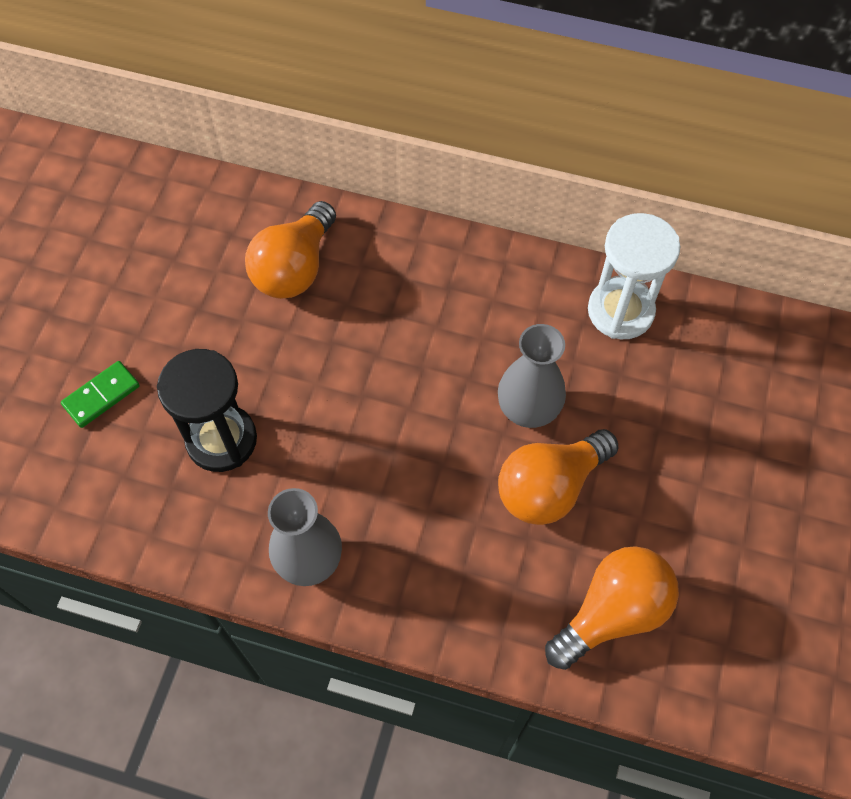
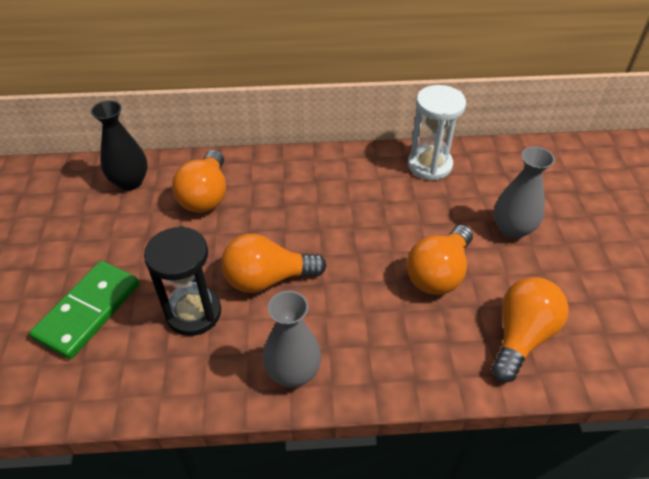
camera: 20 degrees left, 15 degrees down
(101, 396) = (88, 311): green domino -> green domino, size x1.82
(205, 215) = (130, 182): none -> black vase
(327, 421) = (267, 279): none -> orange light bulb
(528, 409) = (401, 233): grey vase -> grey vase (512, 229)

